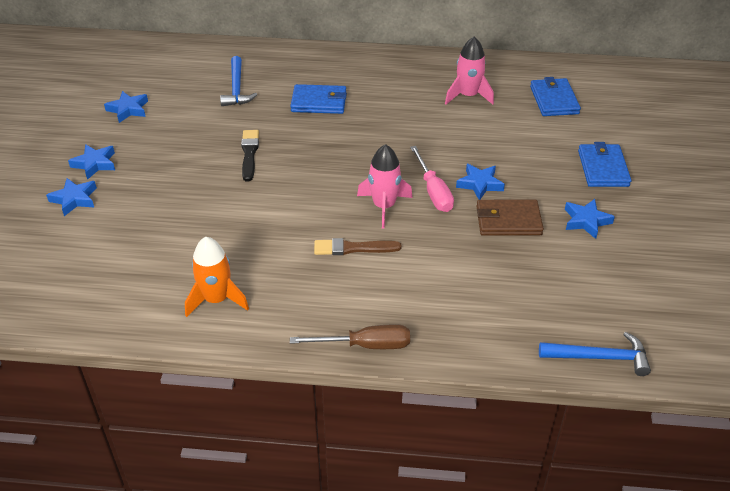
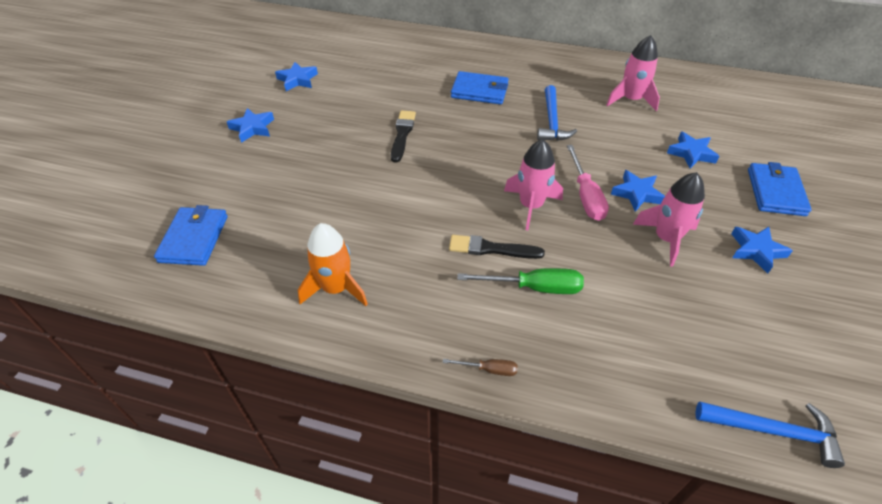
camera: 10 degrees right, 5 degrees up
(74, 199) = (223, 161): blue star -> blue star (691, 153)
(236, 89) = (403, 70): blue hammer -> blue hammer (552, 122)
(353, 248) = (492, 249): brown brush -> black brush
(365, 345) = (489, 369): brown screwdriver -> brown screwdriver, size x0.54
(396, 276) = (534, 287): none -> green screwdriver
(508, 221) = (666, 239): brown wallet -> pink rocket
(554, 100) = (721, 113): blue wallet -> blue wallet (194, 238)

